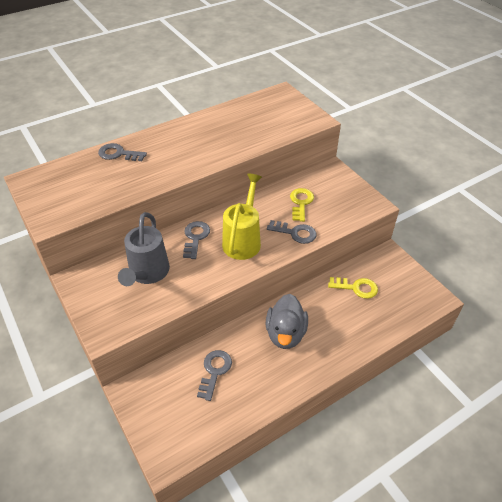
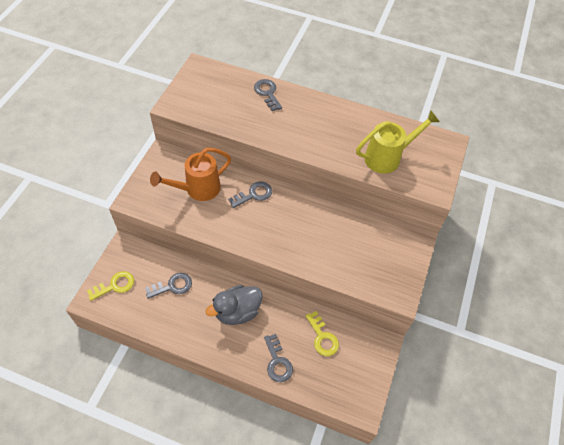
camera: 50 degrees right, 10 degrees up
(147, 273) = (198, 189): grey watering can -> orange watering can
(243, 240) = (276, 226): yellow watering can -> yellow watering can (387, 157)
(295, 233) = (314, 256): grey key -> grey key (277, 362)
(301, 203) = (352, 240): yellow key -> yellow key (115, 285)

